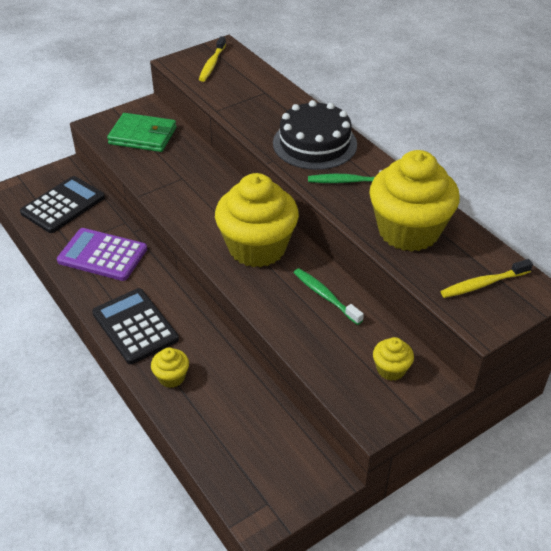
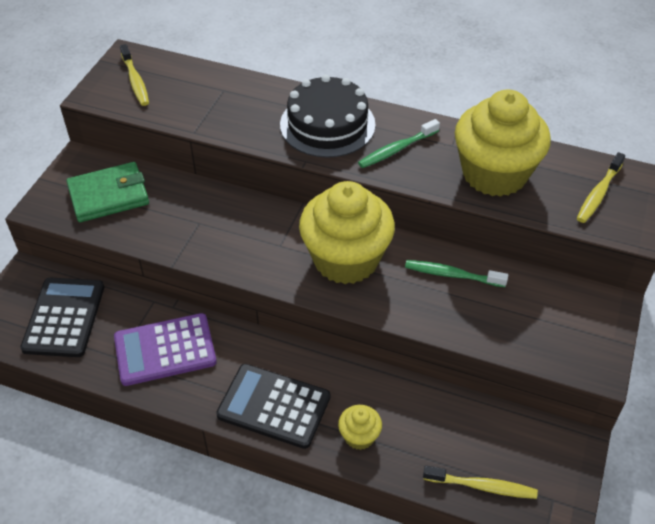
camera: 35 degrees left, 5 degrees up
(224, 461) = (482, 486): none -> yellow toothbrush
(391, 369) = (569, 313): yellow cupcake -> none

